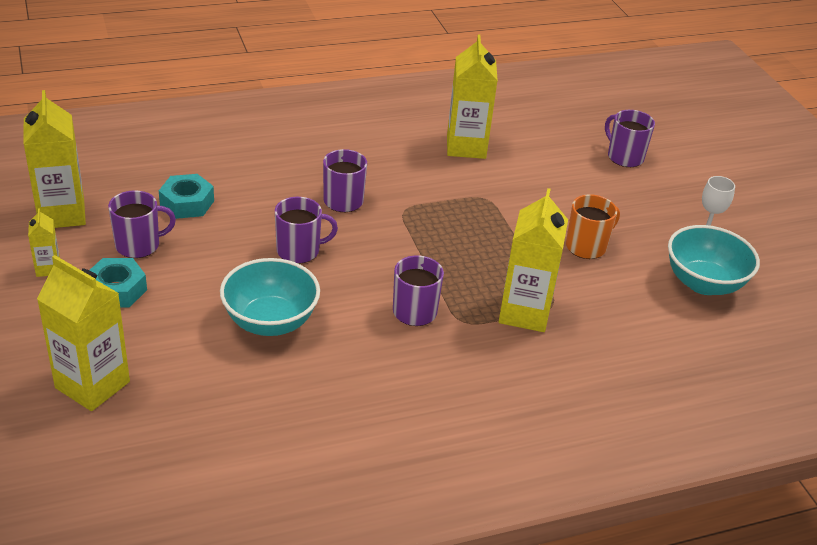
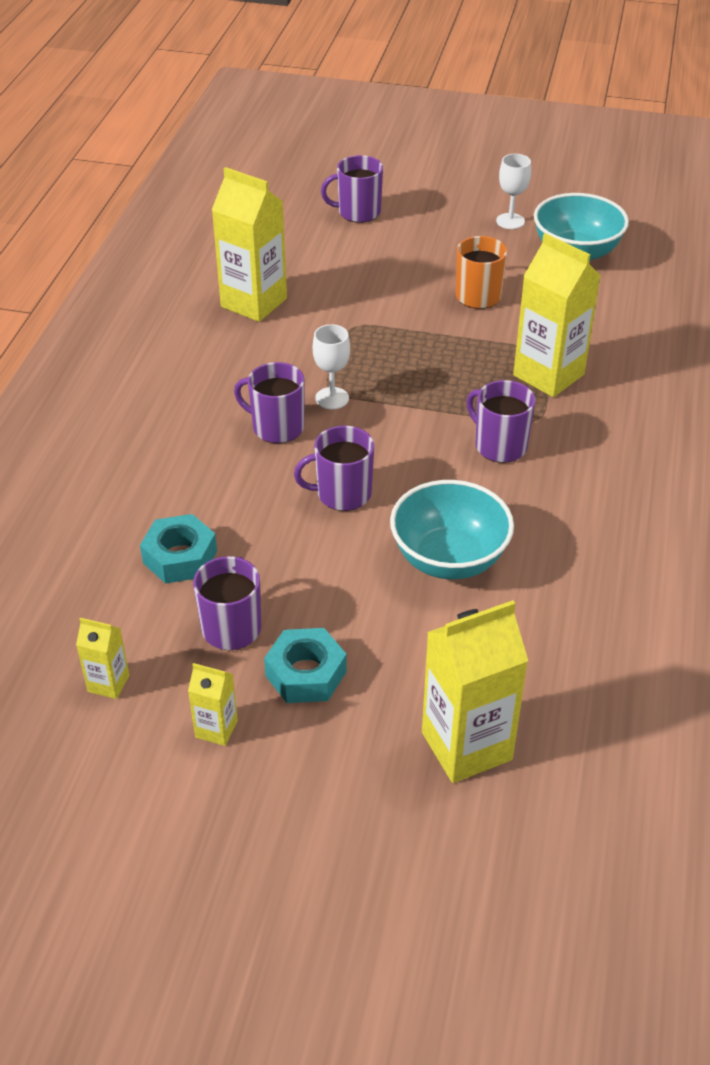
camera: 55 degrees left, 5 degrees up
(62, 214) = (108, 683): yellow carton -> yellow carton, size x0.49
(299, 251) = (342, 494): purple mug -> purple mug turned 120 degrees counterclockwise
(395, 214) = (332, 398): none -> white goblet

